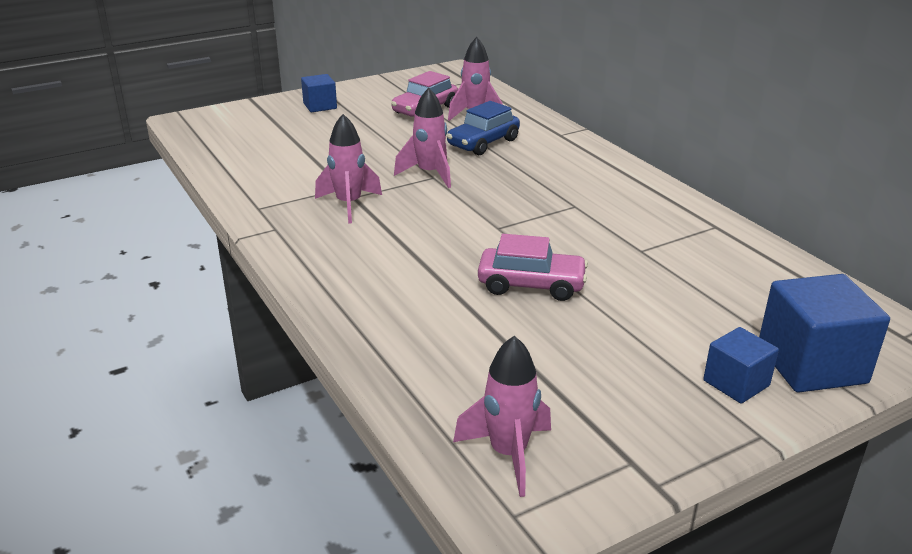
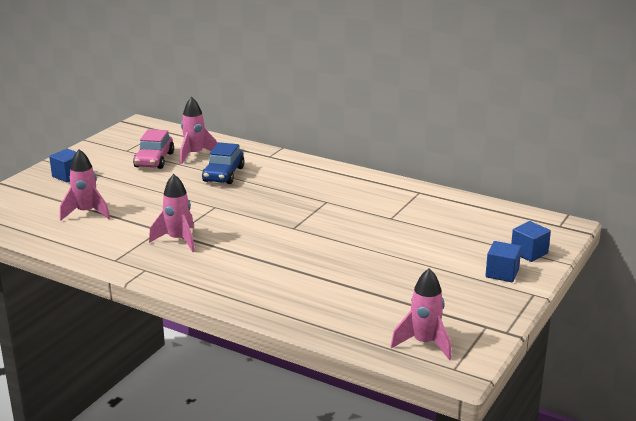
camera: 30 degrees left, 5 degrees down
(429, 174) = (210, 205): pink rocket -> pink rocket (86, 213)
(531, 285) = (348, 256): pink car -> none
(811, 364) = (529, 253): blue cube -> blue cube, size x0.58

